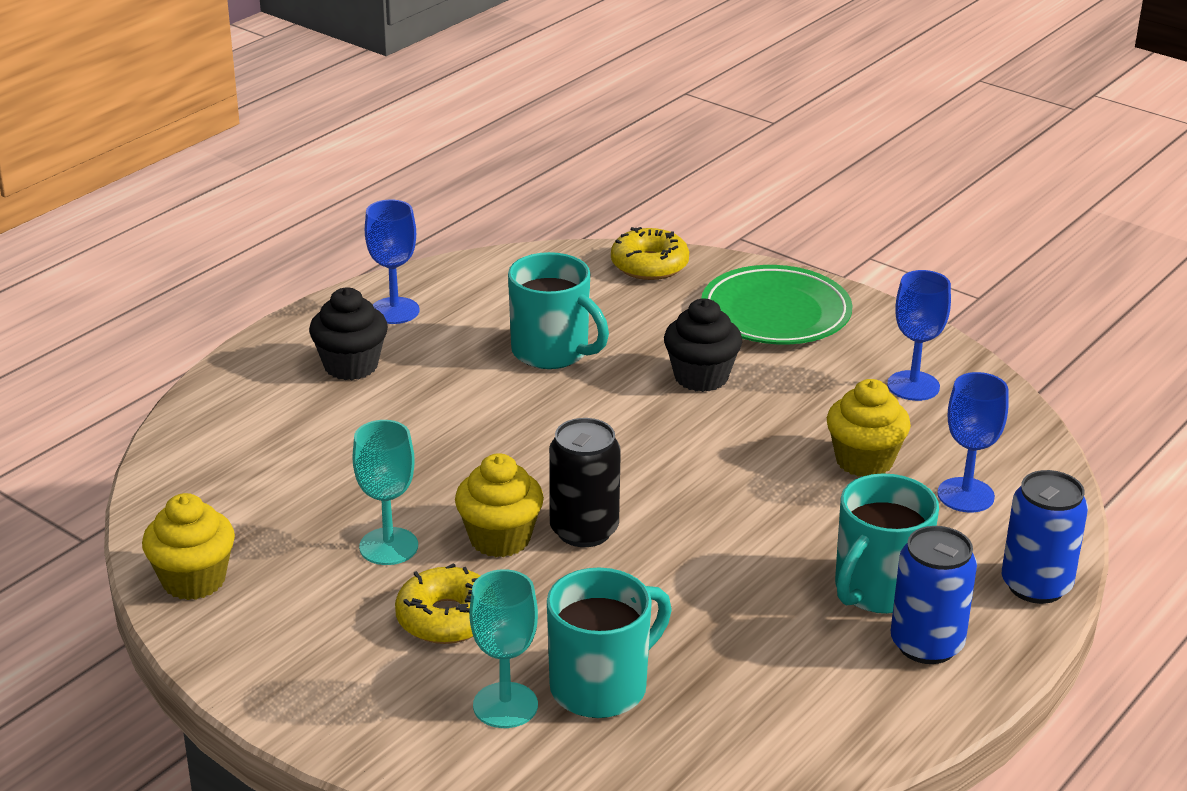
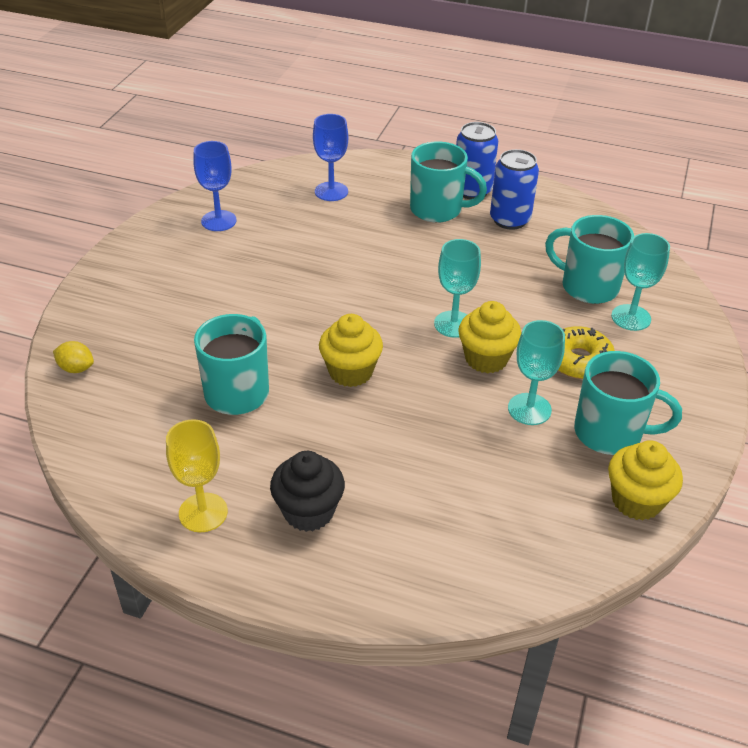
camera: 110 degrees left, 10 degrees up
(304, 598) = (610, 433): none -> turquoise mug
(394, 311) = (203, 512): blue goblet -> yellow goblet
(584, 530) = (453, 324): black can -> turquoise goblet
(649, 265) = (76, 368): yellow donut -> yellow lemon
(701, 377) = (244, 309): black cupcake -> none
(775, 313) = (139, 290): green plate -> none
(864, 461) = (314, 229): yellow cupcake -> yellow cupcake (350, 372)
(1036, 585) = (401, 164): blue can -> blue can (510, 220)

